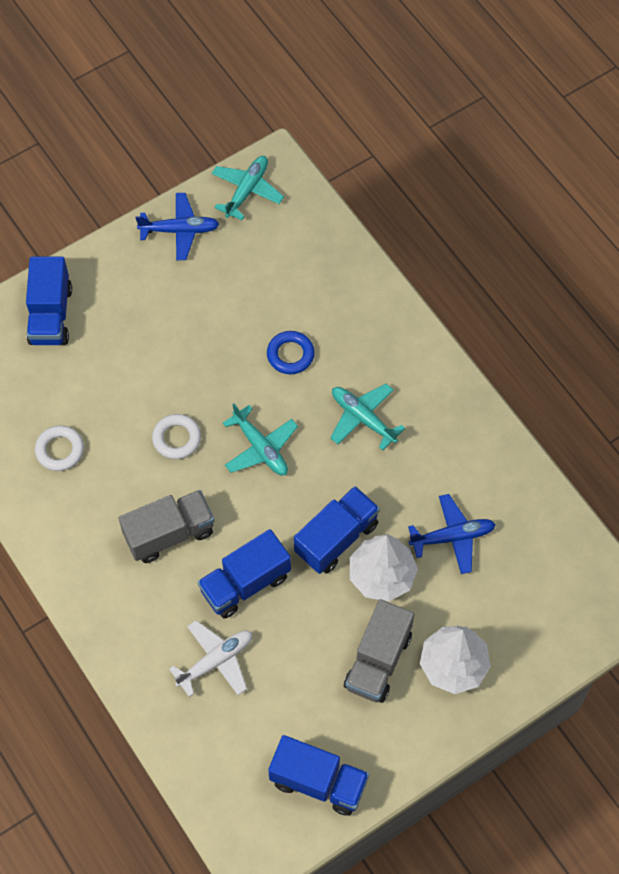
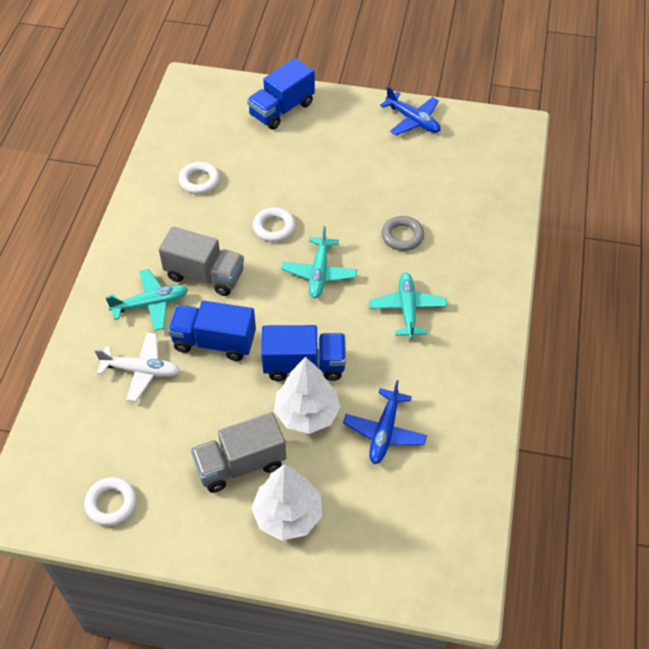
camera: 45 degrees right, 10 degrees down
(247, 190) = (482, 128): turquoise plane -> turquoise plane (151, 304)
(290, 355) = (402, 236): blue ring -> grey ring
(318, 782) = (111, 503): blue truck -> white ring
(452, 537) = (384, 432): blue plane -> blue plane turned 75 degrees clockwise

